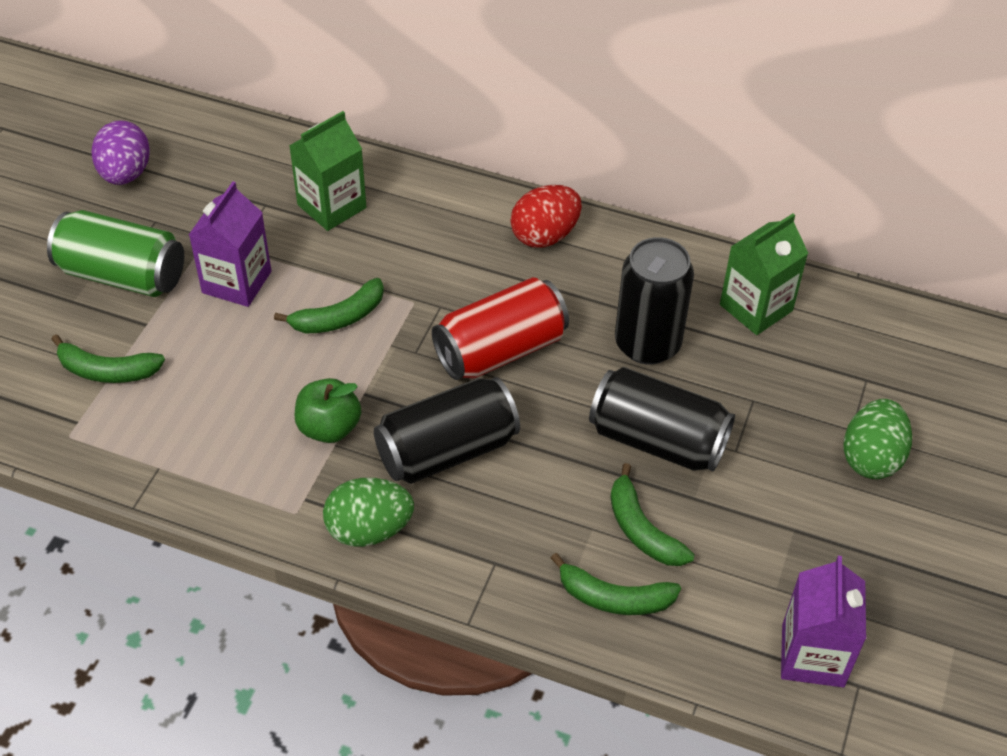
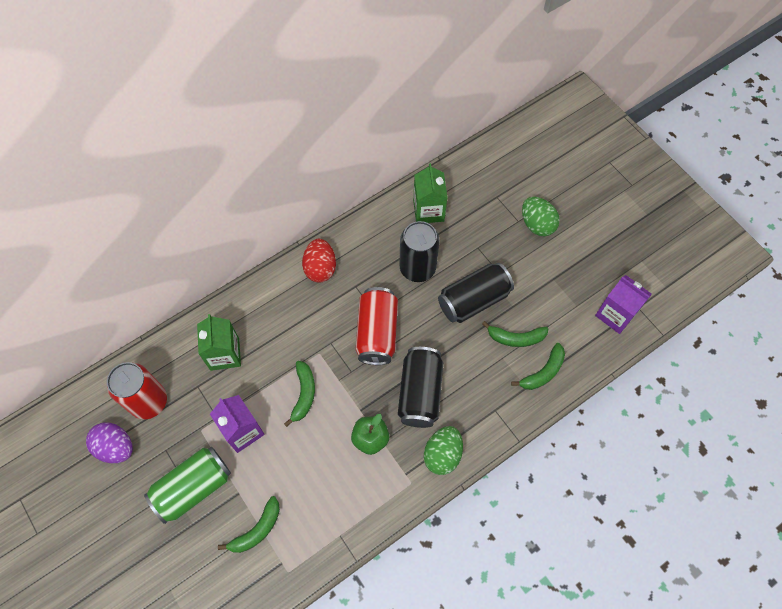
camera: 55 degrees left, 15 degrees up
(208, 170) = (148, 401): none -> red can

